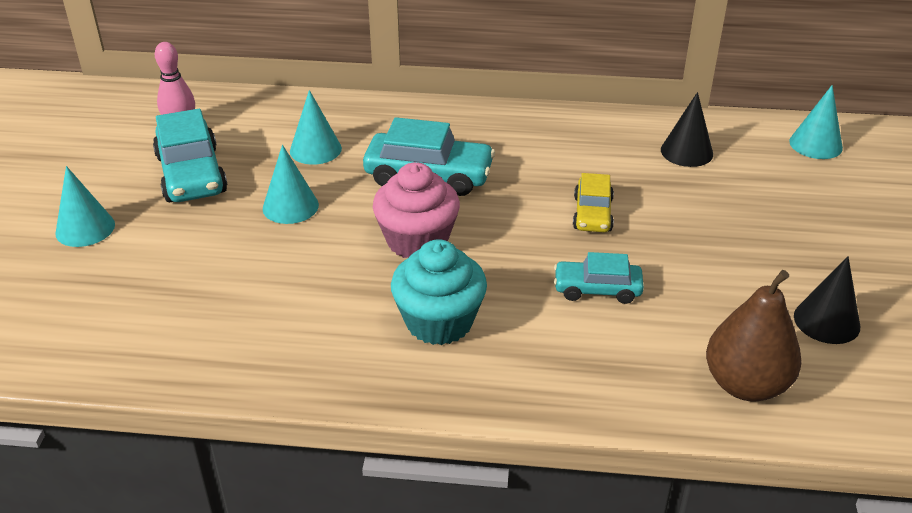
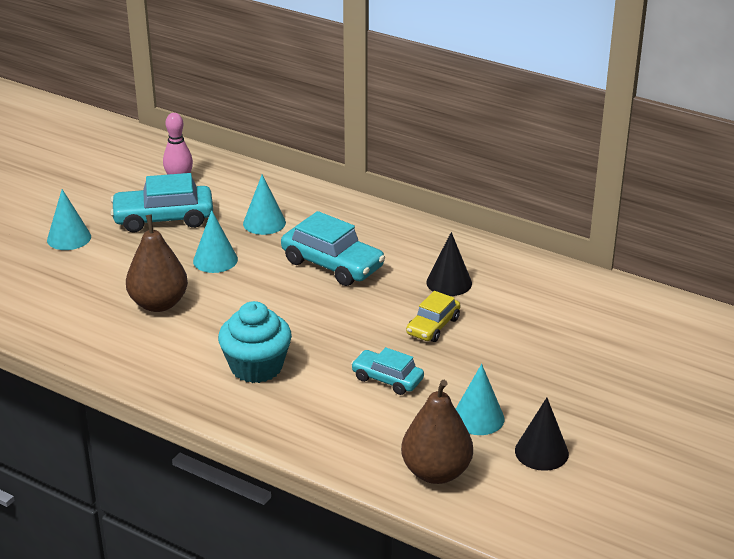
camera: 25 degrees right, 5 degrees down
(191, 174) = (163, 218): turquoise car -> turquoise car turned 75 degrees clockwise
(260, 278) = (159, 304): none -> brown pear
(417, 241) = (285, 309): pink cupcake -> none
(686, 152) = (555, 300): black cone -> black cone (449, 282)
(815, 144) = (675, 324): turquoise cone -> turquoise cone (478, 418)

